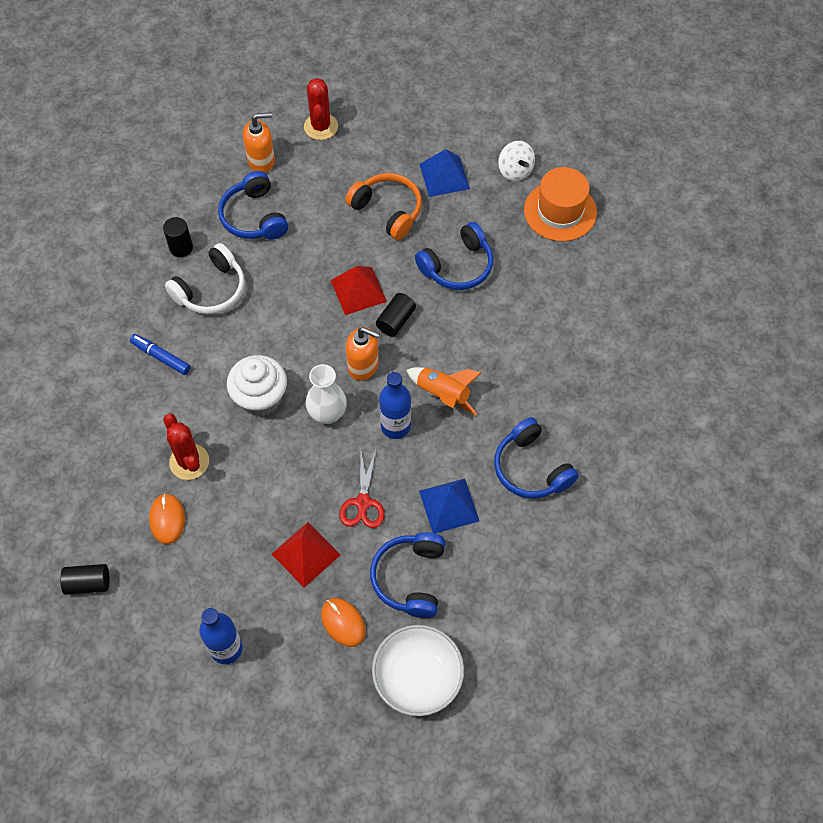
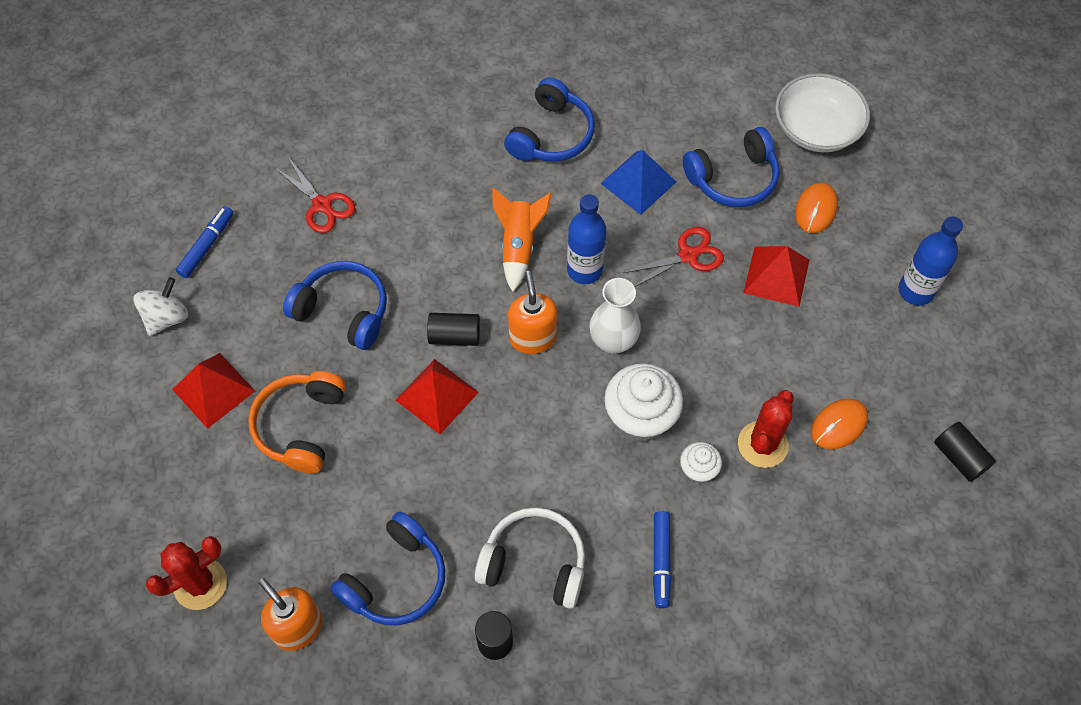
camera: 120 degrees left, 0 degrees up
(201, 412) = (698, 470): none -> white cupcake
(444, 176) = (213, 390): blue pyramid -> red pyramid
(554, 289) = (322, 205): none -> red scissors
(560, 211) = (207, 246): orange hat -> blue marker

